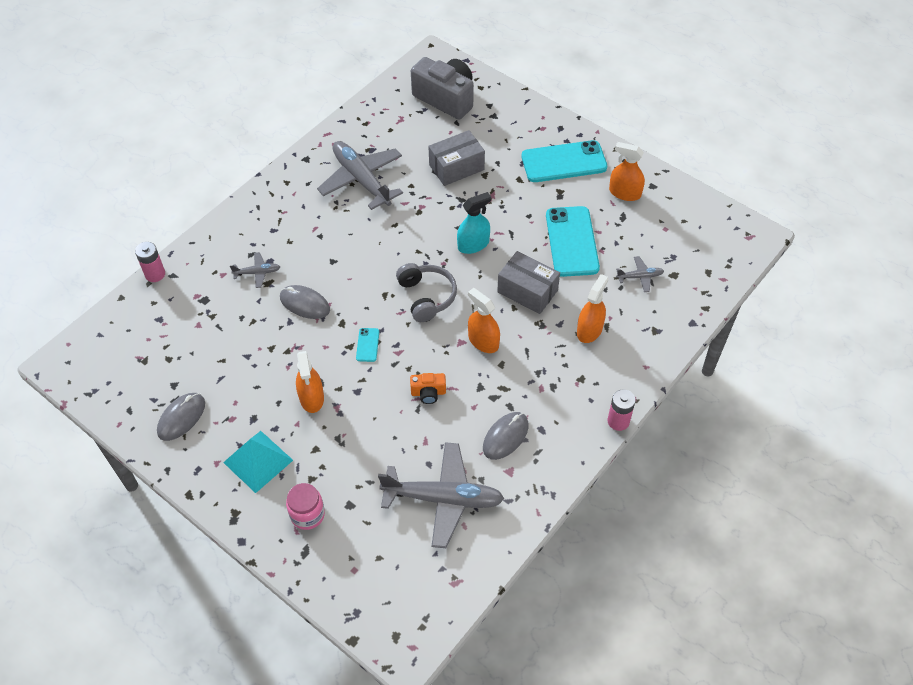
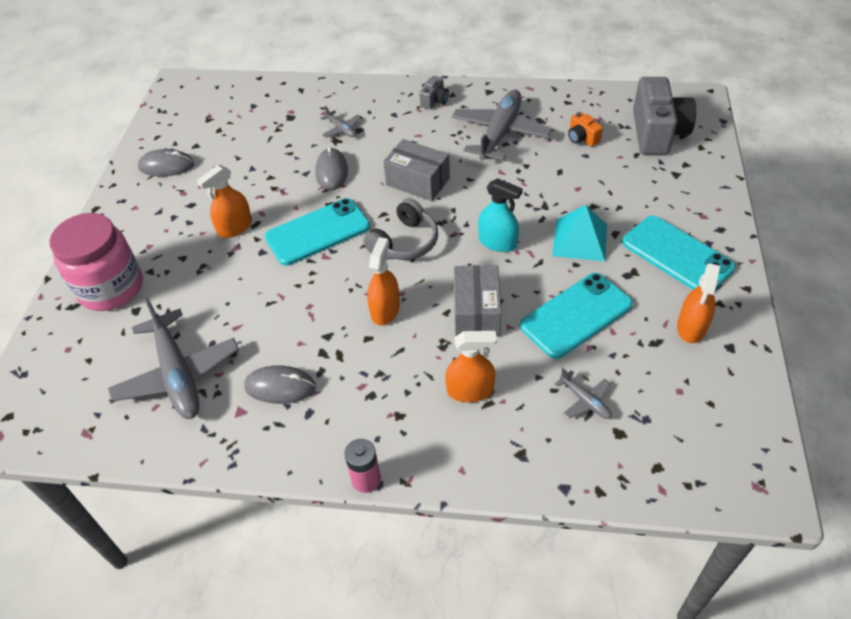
camera: 60 degrees right, 5 degrees down
(155, 274) = (294, 81): pink battery -> none
(258, 461) = (149, 230): turquoise pyramid -> turquoise pyramid (580, 240)
(283, 196) = (434, 101): none -> grey camera
(307, 514) = (111, 288): pink jar -> pink jar, size x1.87
(367, 345) = (317, 232): turquoise phone -> turquoise phone, size x2.34
(428, 393) = (293, 301): orange camera -> orange camera (582, 138)
(456, 167) = (581, 182): grey box -> grey box (418, 181)
(624, 193) = (691, 327): orange spray bottle -> orange spray bottle turned 150 degrees counterclockwise

